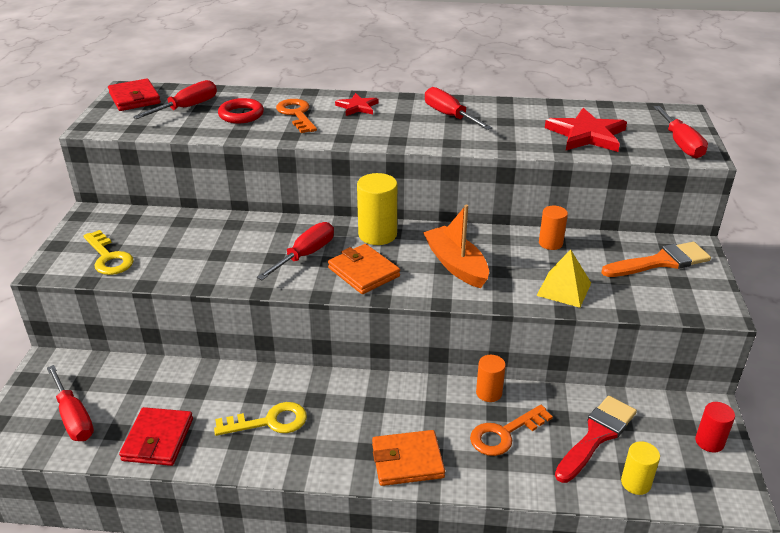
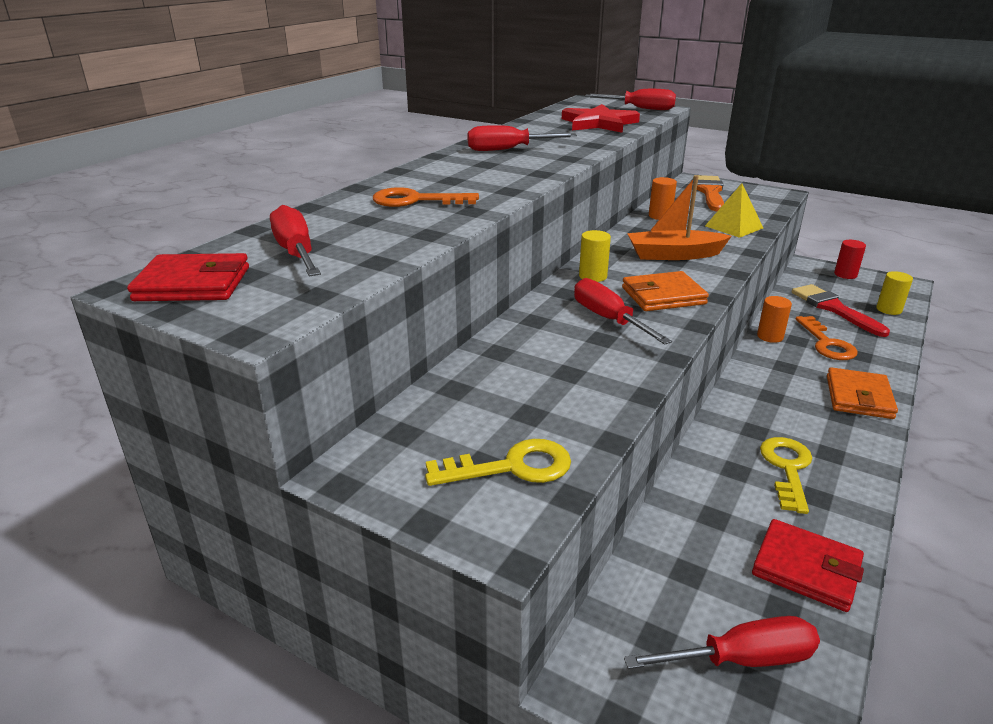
camera: 65 degrees left, 5 degrees down
(241, 115) = (373, 226): red ring -> none
(357, 107) = (436, 175): red star -> none
(377, 234) = (593, 276): yellow cylinder -> yellow cylinder, size x0.61

